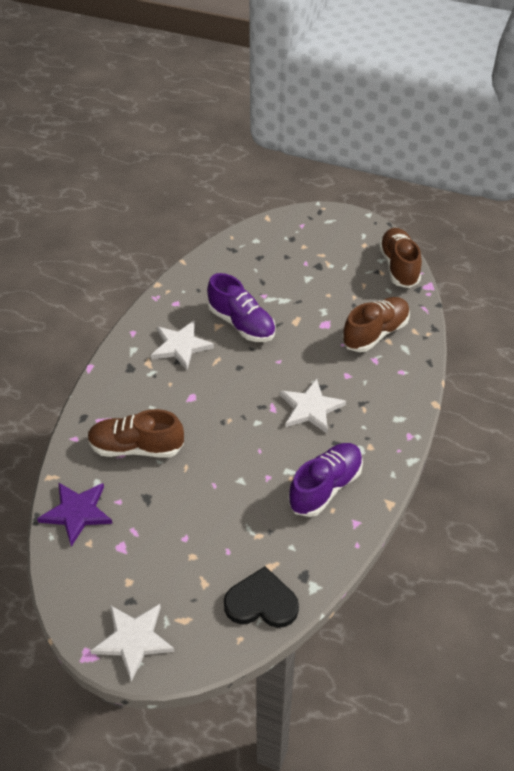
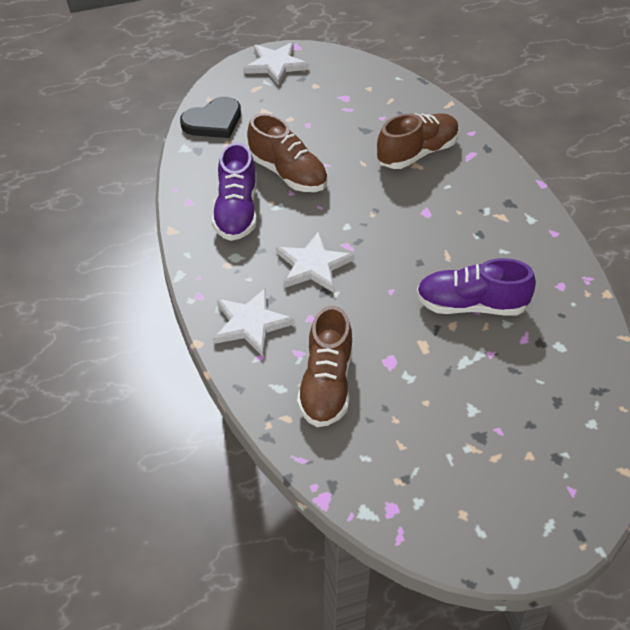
camera: 140 degrees right, 0 degrees up
(77, 512) = (400, 97): purple star -> none
(181, 346) = (495, 247): white star -> white star (250, 324)
(398, 267) = (386, 505): brown shoe -> brown shoe (288, 173)

